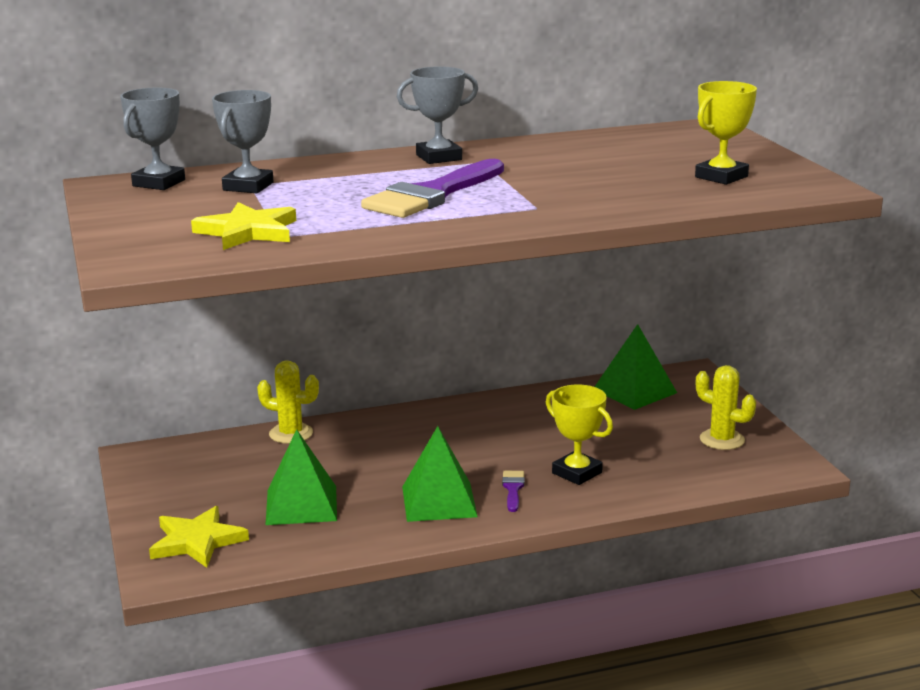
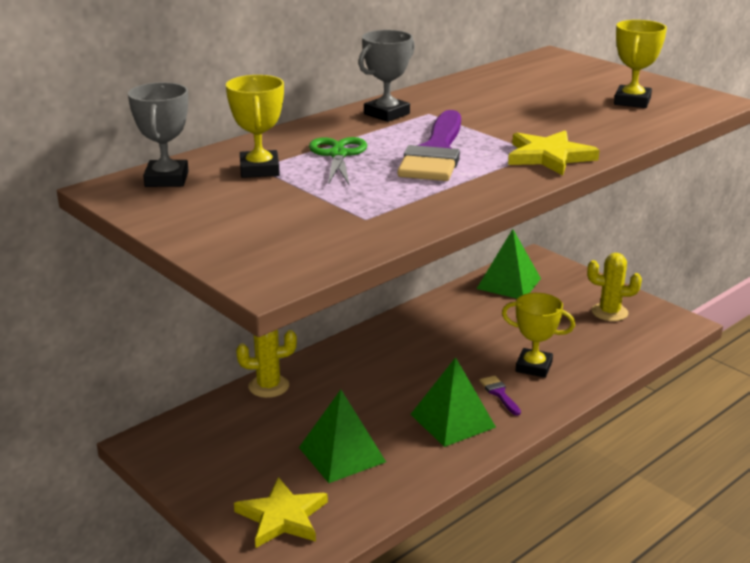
camera: 25 degrees left, 5 degrees up
(248, 186) = (259, 169): grey trophy -> yellow trophy
(248, 231) = (329, 219): yellow star -> yellow star (549, 157)
(337, 184) = (338, 154): none -> green scissors

